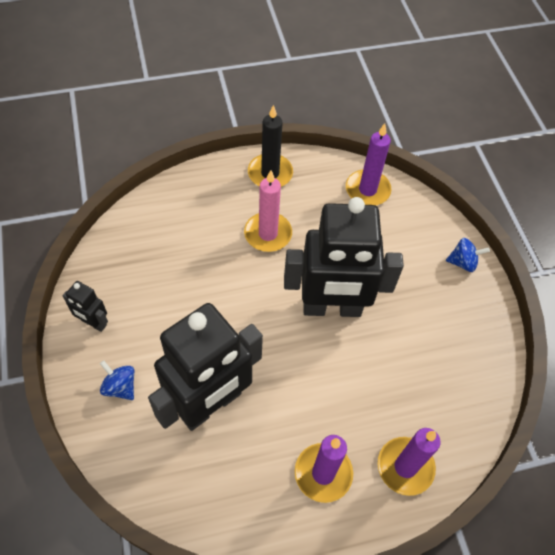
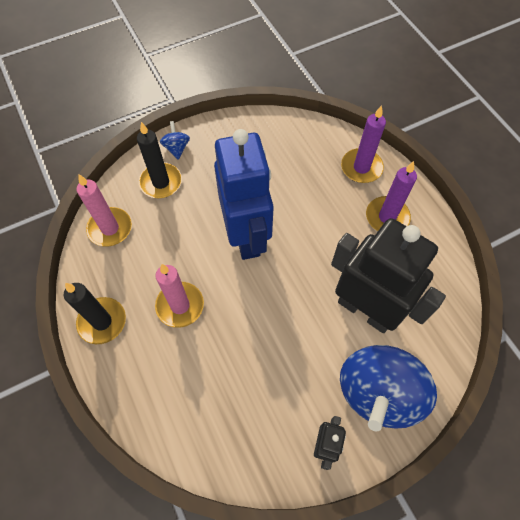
camera: 100 degrees left, 5 degrees up
(120, 387) = (378, 393): blue spinning top -> blue spinning top, size x2.37
(332, 308) = (246, 236): black robot -> blue robot
(367, 190) = (110, 228): purple candle -> pink candle
(417, 240) = (161, 182): none -> black candle

